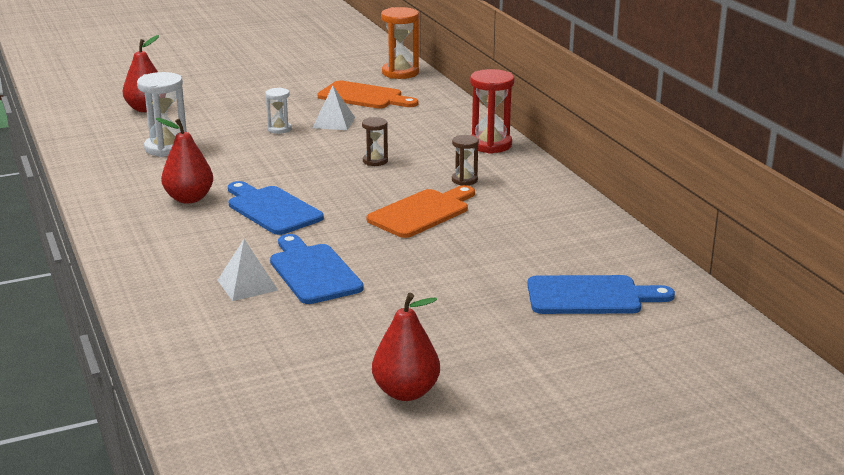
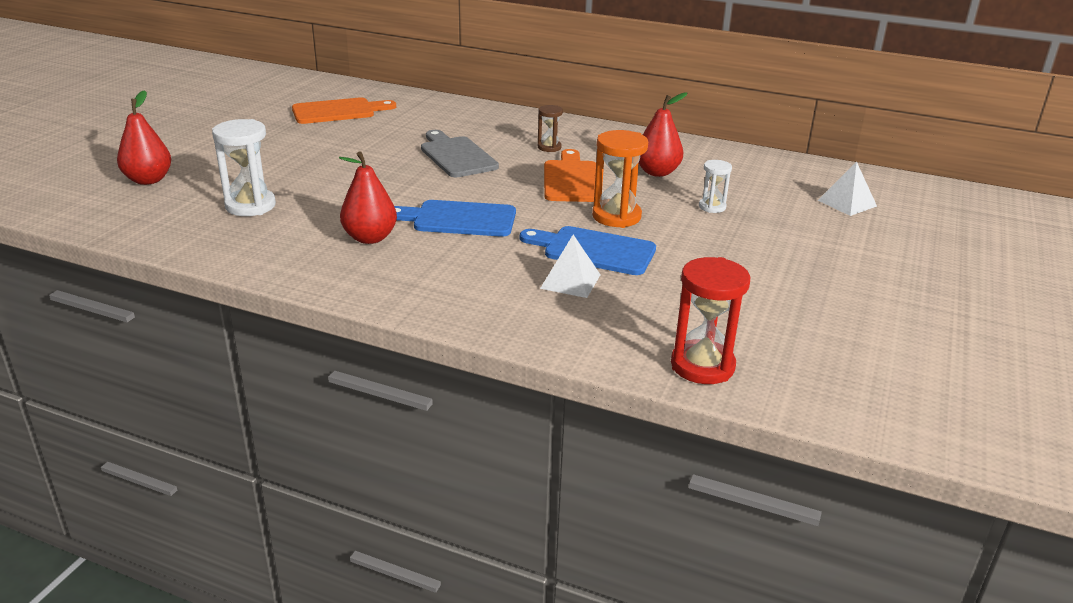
camera: 45 degrees left, 5 degrees up
(279, 129) = (322, 157): white hourglass -> white hourglass (712, 207)
(334, 122) = (357, 138): white pyramid -> white pyramid (847, 203)
(375, 161) = (456, 156): brown hourglass -> grey cutting board
(400, 73) = (328, 86): orange hourglass -> orange hourglass (616, 216)
(406, 392) = (827, 299): red pear -> red pear (657, 172)
(490, 145) = (512, 118): red hourglass -> red hourglass (702, 366)
(590, 296) = (783, 191): blue cutting board -> none

